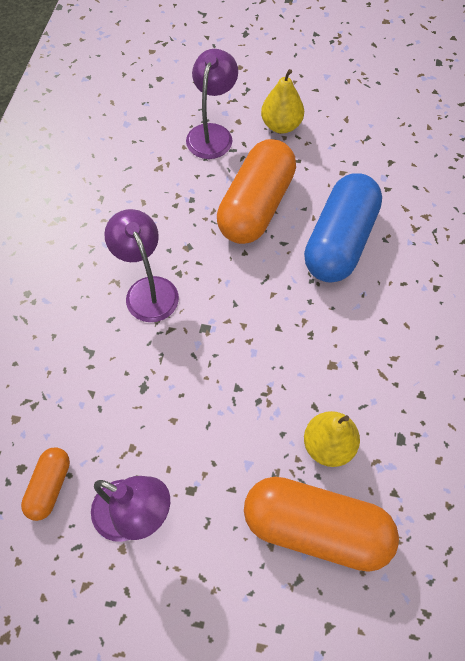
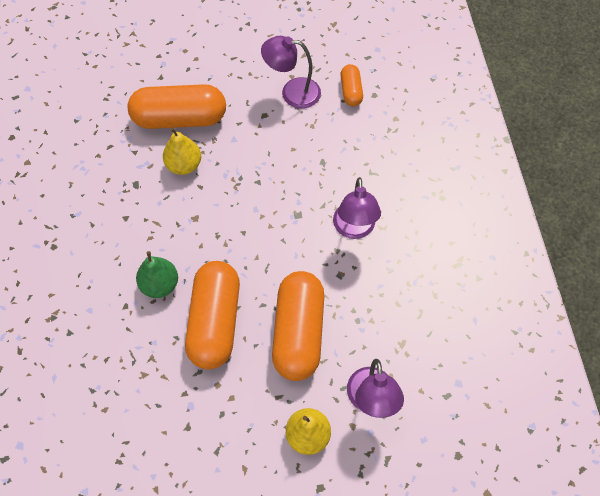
camera: 160 degrees right, 0 degrees up
(147, 290) = (354, 229): purple lamp -> purple lamp turned 45 degrees clockwise
(340, 241) = (215, 322): blue capsule -> orange capsule
(392, 298) = (160, 285): none -> green pear

